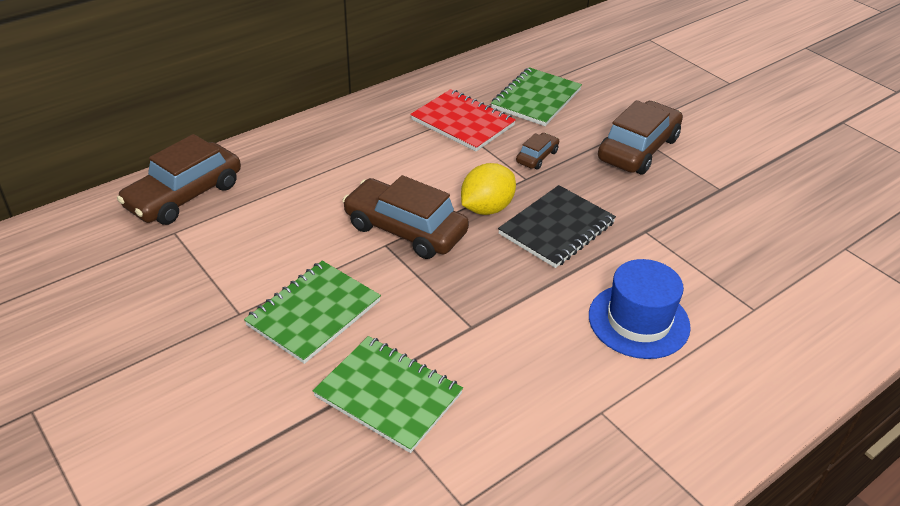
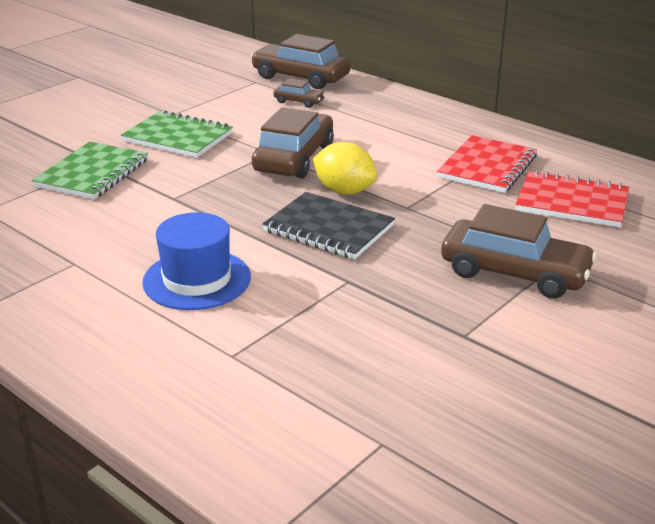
camera: 80 degrees right, 10 degrees down
(536, 99) = (572, 202): green notebook -> red notebook
(537, 157) = (451, 210): brown car -> brown car (299, 102)

